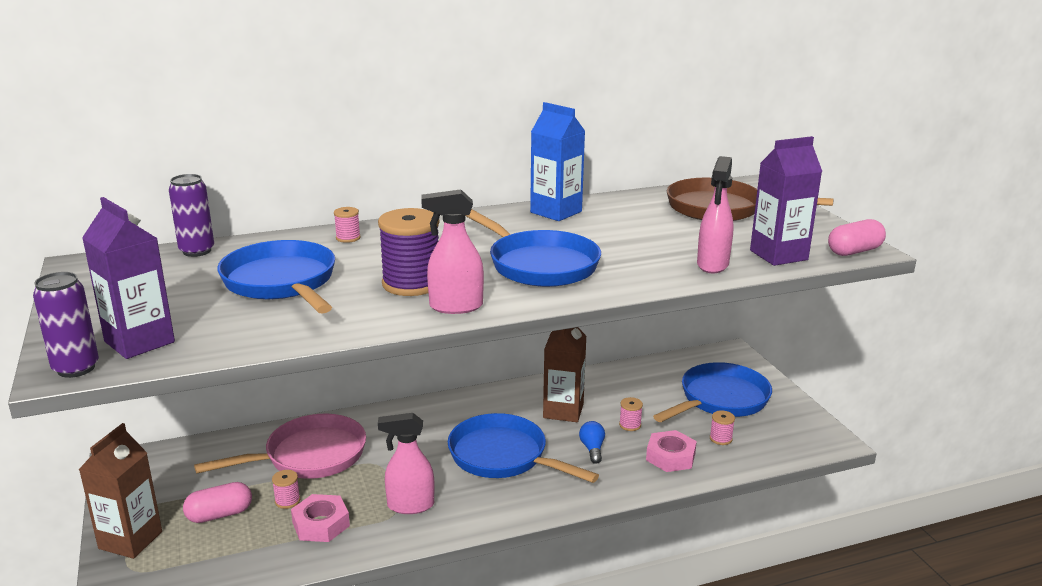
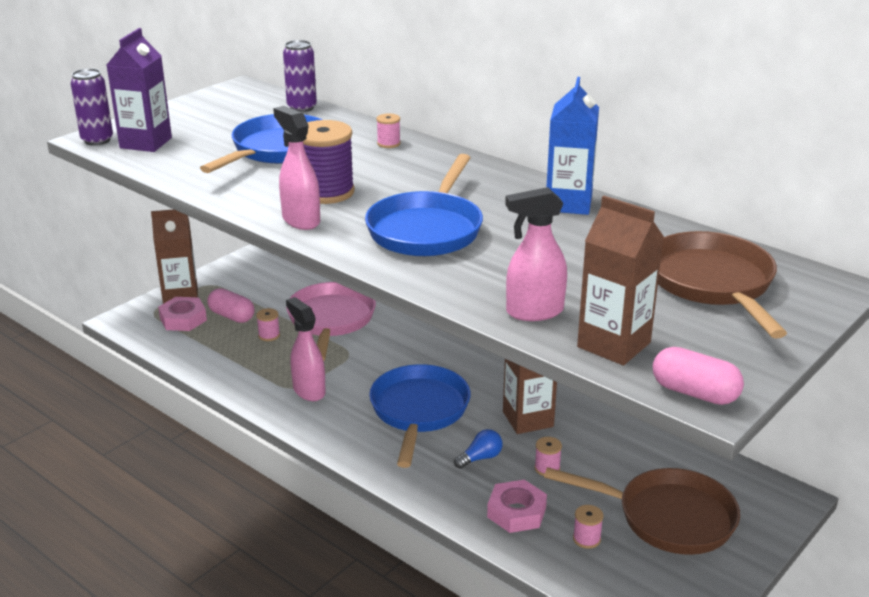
camera: 60 degrees right, 5 degrees up
(309, 456) = (331, 320): pink pan -> pink pan turned 120 degrees counterclockwise
(321, 524) = (254, 361): pink nut -> pink nut (183, 319)
(720, 400) = (668, 518): blue pan -> brown pan
(778, 255) = (614, 345): purple carton -> brown carton

